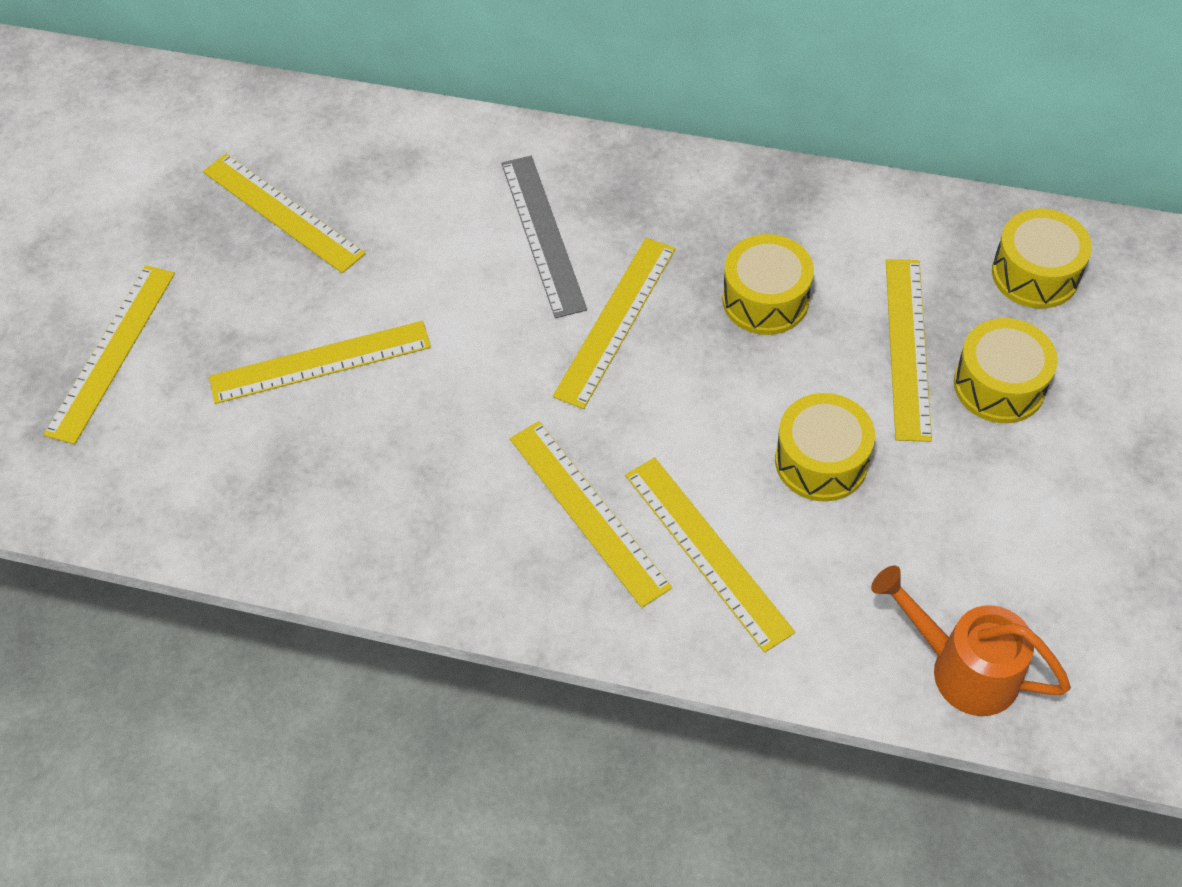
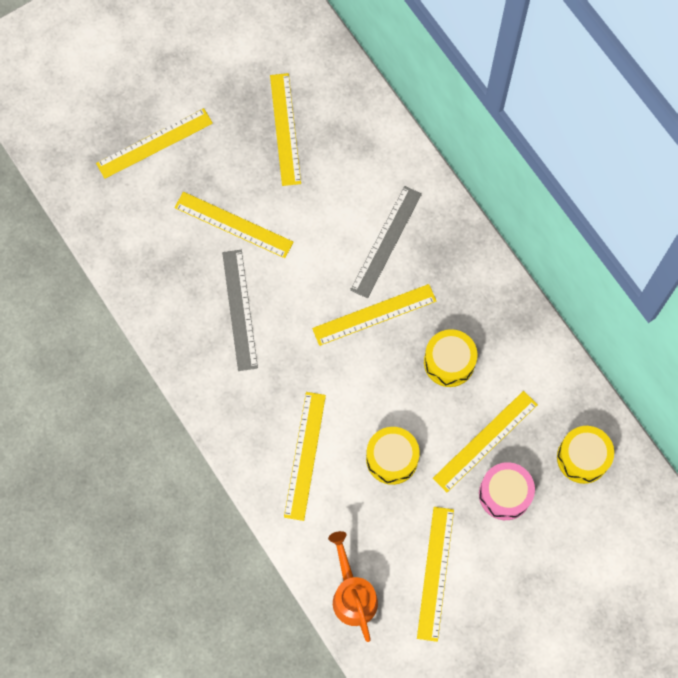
camera: 40 degrees right, 15 degrees up
(431, 451) = (240, 309): none -> grey ruler
(588, 511) = (276, 394): yellow ruler -> yellow ruler (435, 573)
(999, 385) = (504, 494): yellow drum -> pink drum

